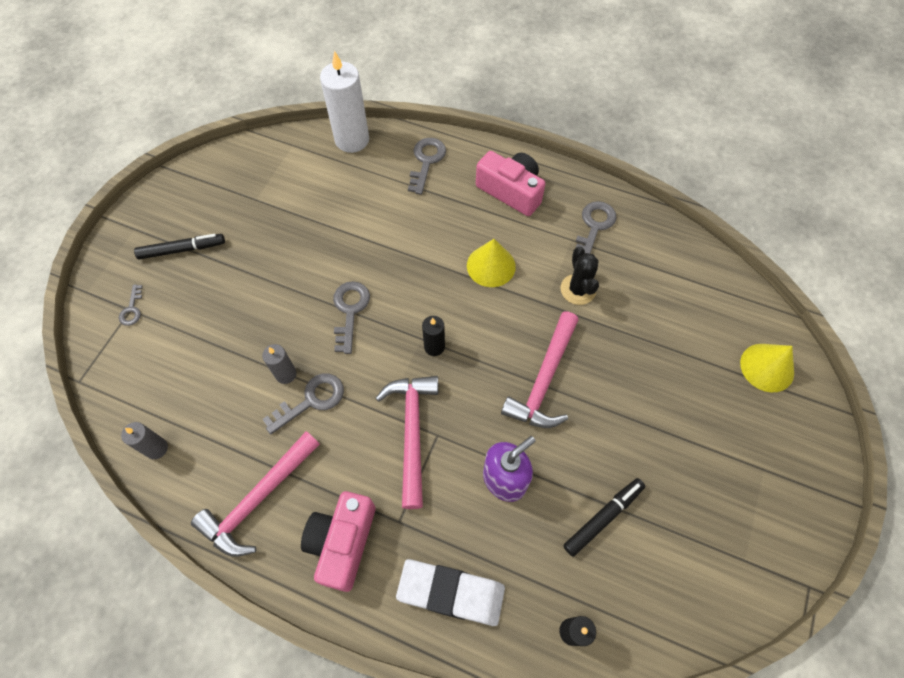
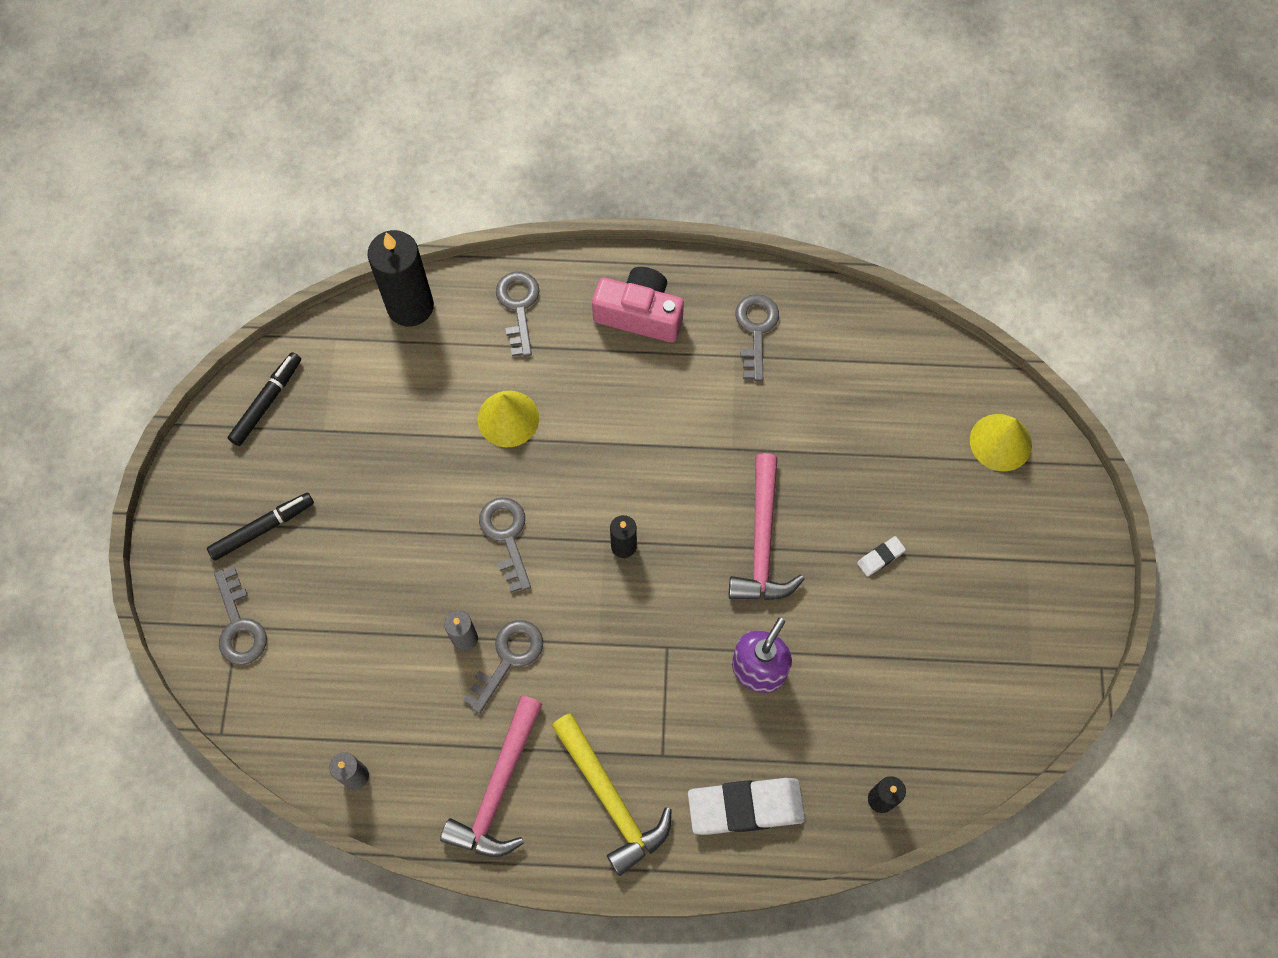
camera: 20 degrees left, 5 degrees up
(132, 309) = (239, 625): grey key -> grey key, size x1.72
(342, 542) = (611, 799): pink camera -> yellow hammer
(352, 140) = (410, 306): white candle -> black candle
(412, 432) = (637, 654): pink hammer -> none
(491, 266) = (651, 422): yellow cone -> yellow cone (508, 418)
(578, 289) = (763, 418): black cactus -> none
(603, 517) = (876, 672): black marker -> black marker (267, 402)
(637, 424) = (880, 557): none -> white eraser

